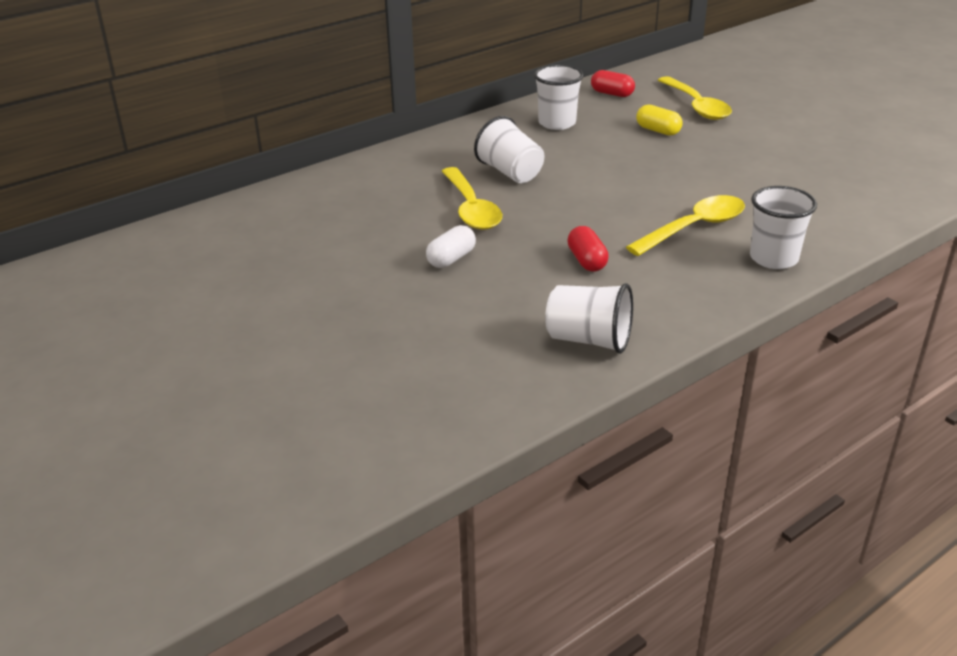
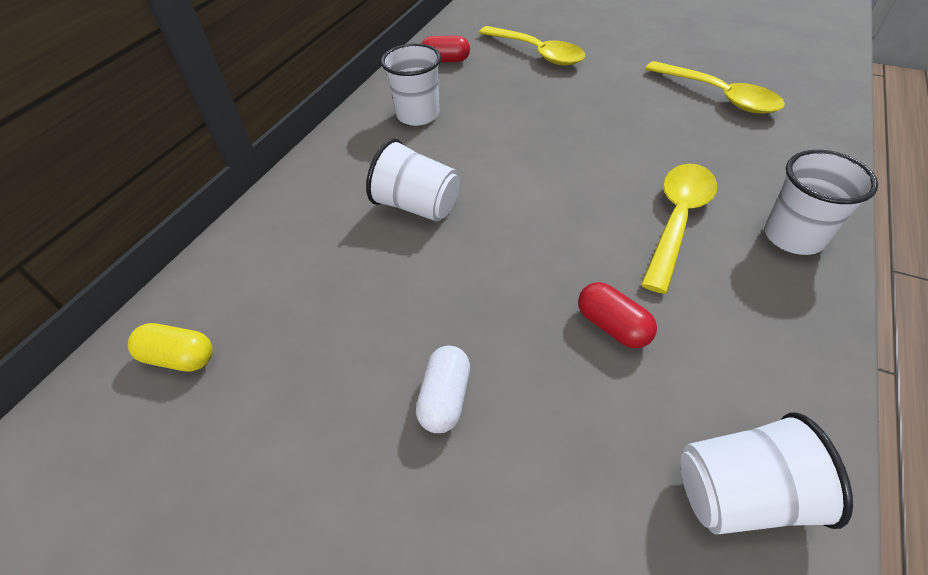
camera: 25 degrees left, 15 degrees up
(471, 208) = (409, 286): yellow spoon -> yellow spoon (718, 96)
(658, 131) = (527, 94): yellow capsule -> yellow capsule (179, 358)

